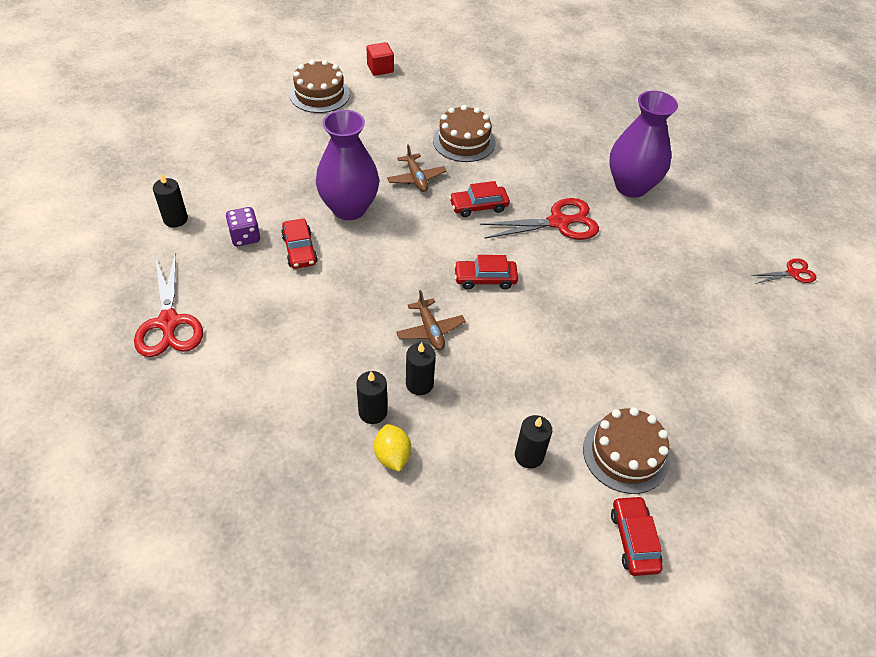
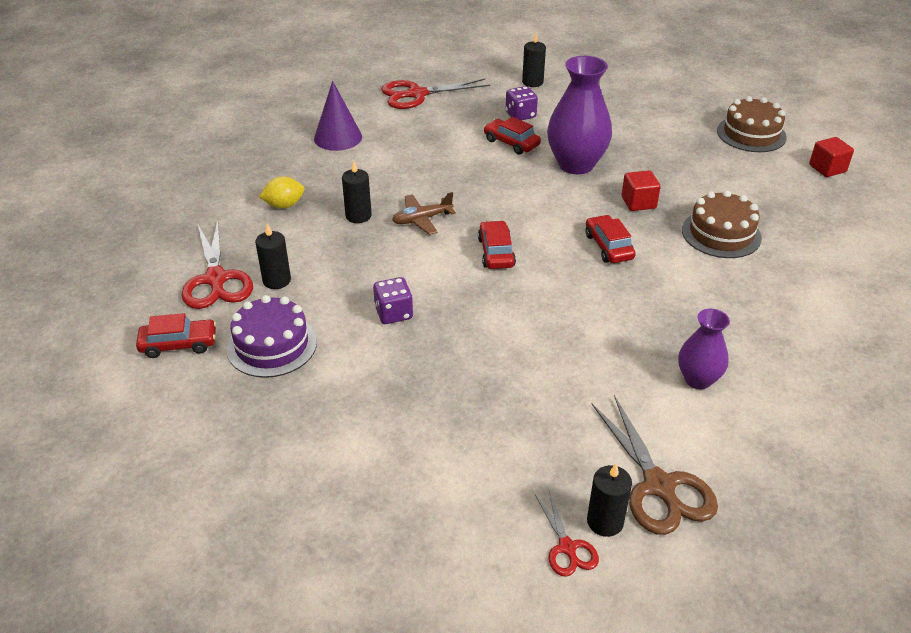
camera: 90 degrees right, 10 degrees down
(252, 404) = (338, 137): none -> purple cone
(299, 249) = (511, 143): red car -> red car turned 60 degrees clockwise
(372, 412) = (329, 193): black candle -> black candle (605, 521)
(416, 178) = (638, 202): brown plane -> red cube
(559, 222) = (601, 308): red scissors -> red scissors (216, 279)
(573, 357) = (393, 313): none -> purple dice
(626, 454) = (272, 345): brown cake -> purple cake
(631, 186) = (698, 379): purple vase -> purple vase, size x0.58
(731, 222) = (658, 486): none -> brown scissors

